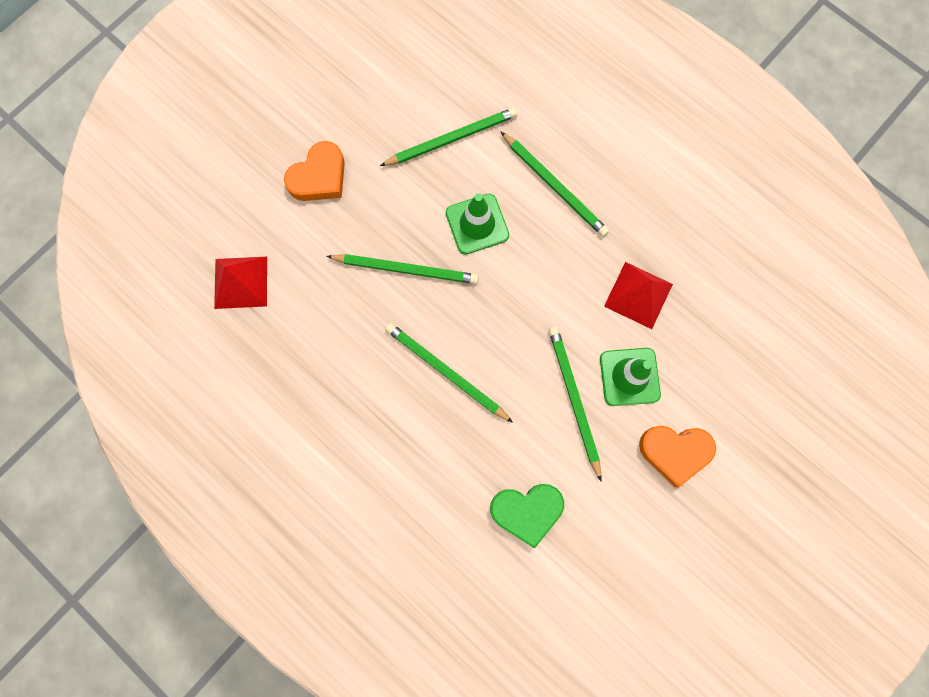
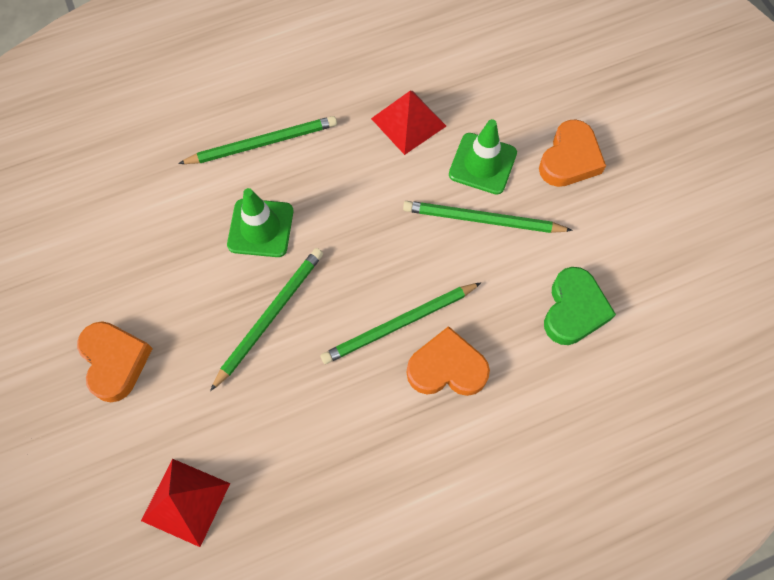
camera: 65 degrees left, 10 degrees down
(426, 426) = (447, 368): none -> orange heart
(452, 139) = (156, 212): green pencil -> none

